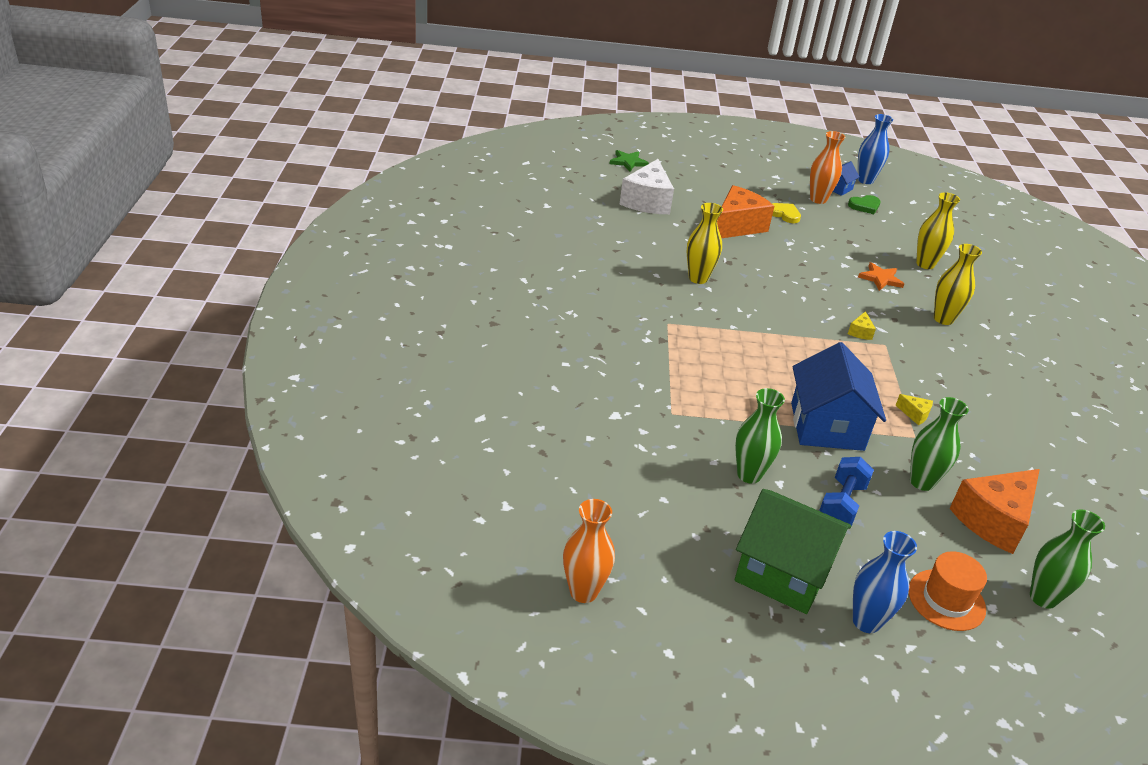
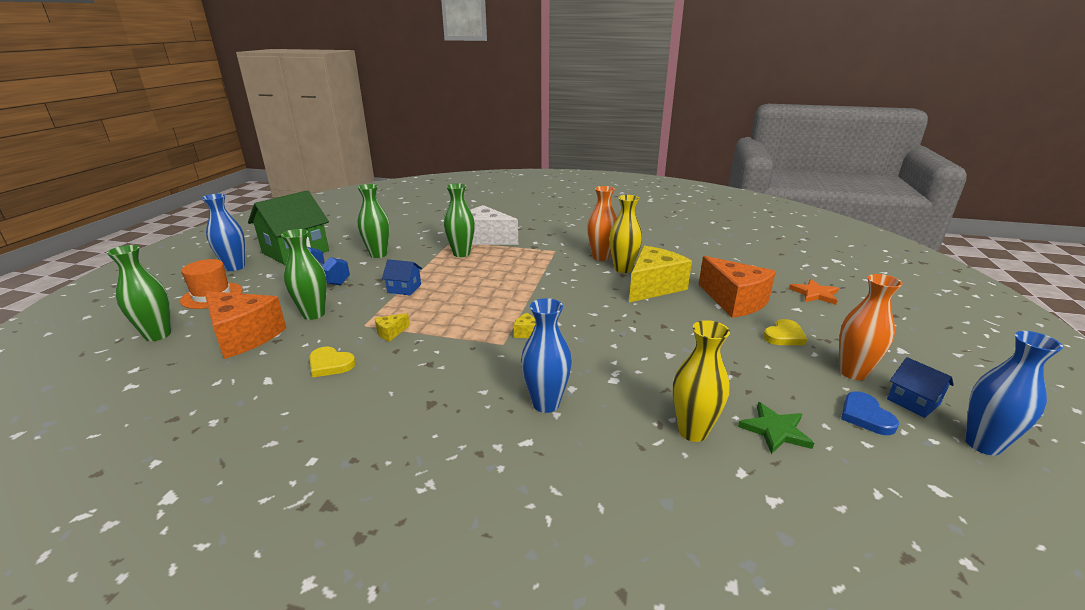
camera: 105 degrees right, 10 degrees down
(583, 592) = (337, 211): orange vase -> orange vase (600, 257)
(628, 162) = (844, 264): green star -> green star (775, 430)
(647, 201) = (761, 264): white cheese -> white cheese (486, 238)
(711, 397) = (461, 254): none -> green vase
(731, 263) = (653, 287): none -> yellow cheese
(827, 426) = (404, 288): blue house -> blue house, size x0.46
(864, 206) = (865, 416): green heart -> blue heart
(880, 278) = (641, 375): orange star -> orange star (814, 294)
(943, 319) = (546, 404): yellow vase -> blue vase
(985, 439) = (330, 364): none -> yellow heart
(993, 520) = (243, 336): orange cheese -> orange cheese turned 150 degrees clockwise

